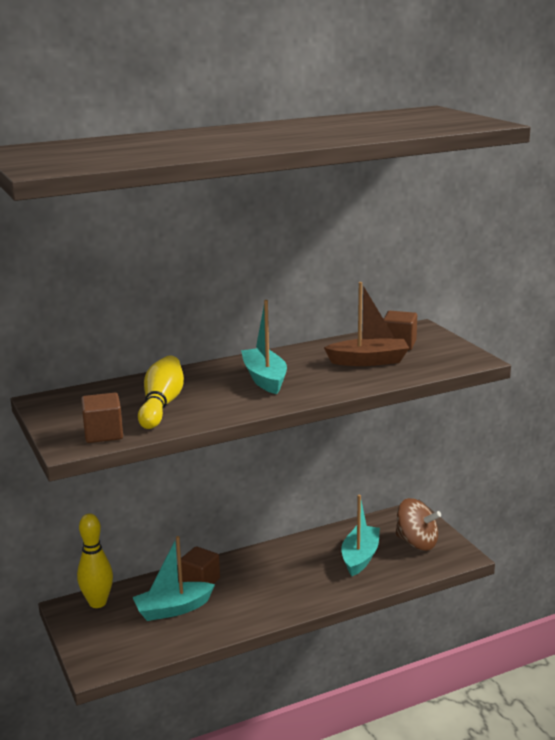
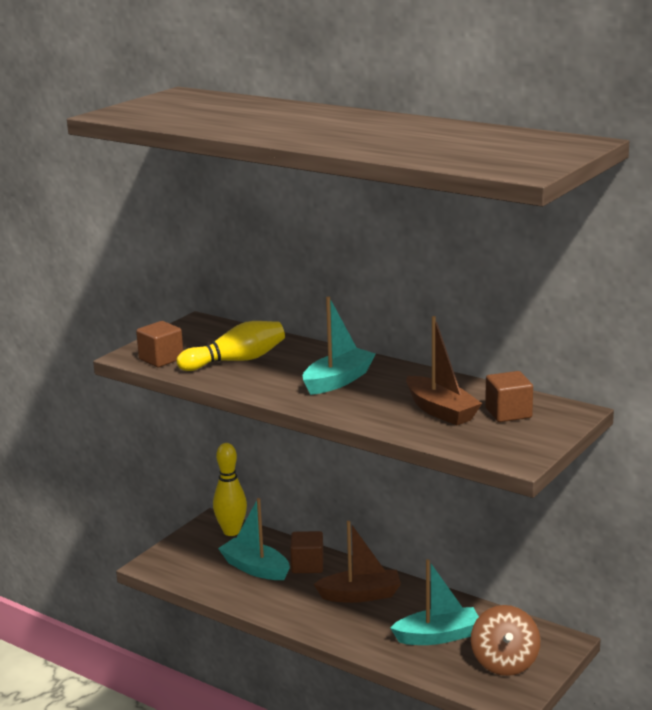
camera: 60 degrees right, 0 degrees up
(271, 571) = (360, 595): none -> brown boat

